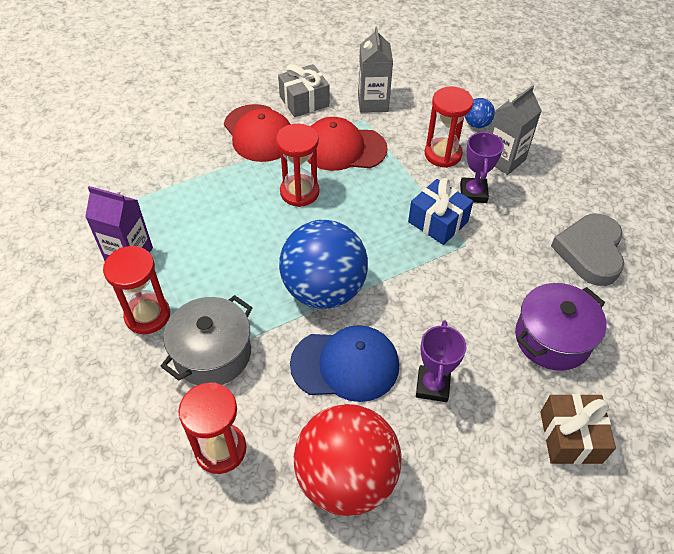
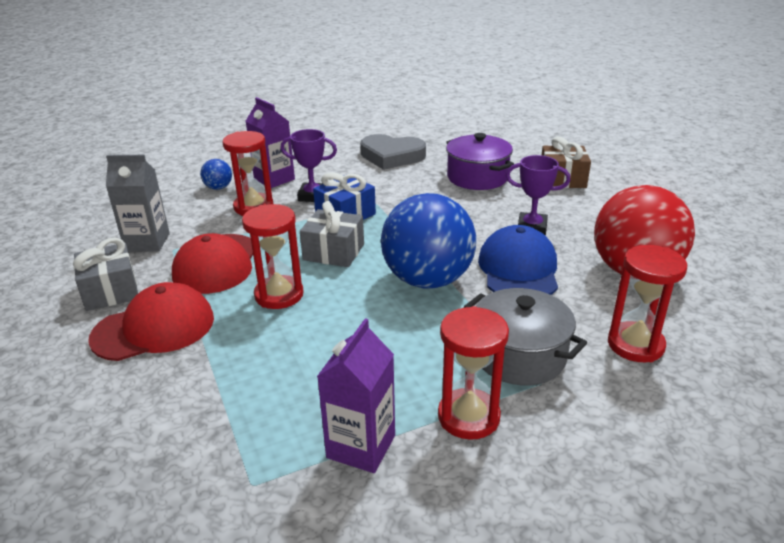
camera: 85 degrees left, 20 degrees down
(367, 219) = (334, 252): none -> grey gift
(504, 160) = (274, 179): grey carton -> purple carton

